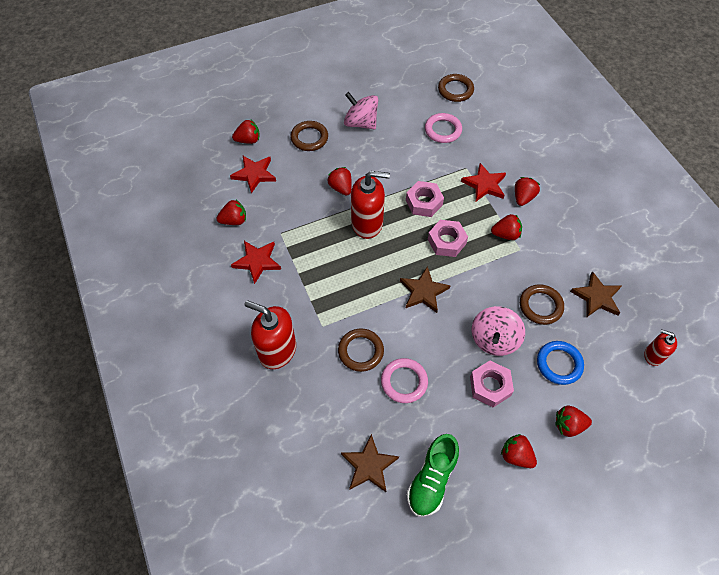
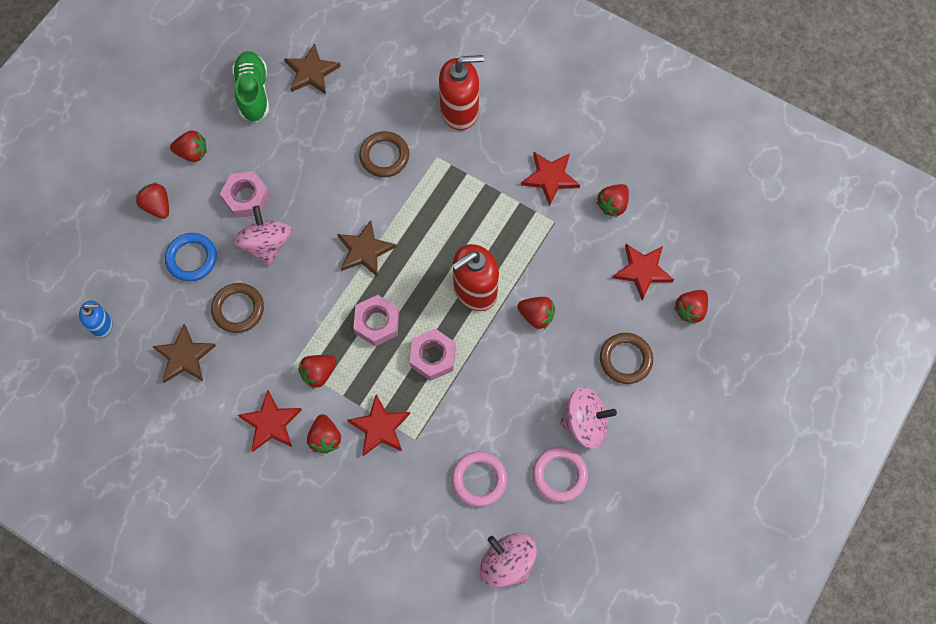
camera: 145 degrees right, 10 degrees up
(404, 382) = (327, 154): pink ring -> pink ring (559, 475)
(455, 90) = (507, 563): brown ring -> pink spinning top
(554, 224) = (271, 423): none -> red star
(568, 425) = (157, 206): red strawberry -> red strawberry turned 90 degrees counterclockwise
(653, 355) = (102, 325): red soap dispenser -> blue soap dispenser

